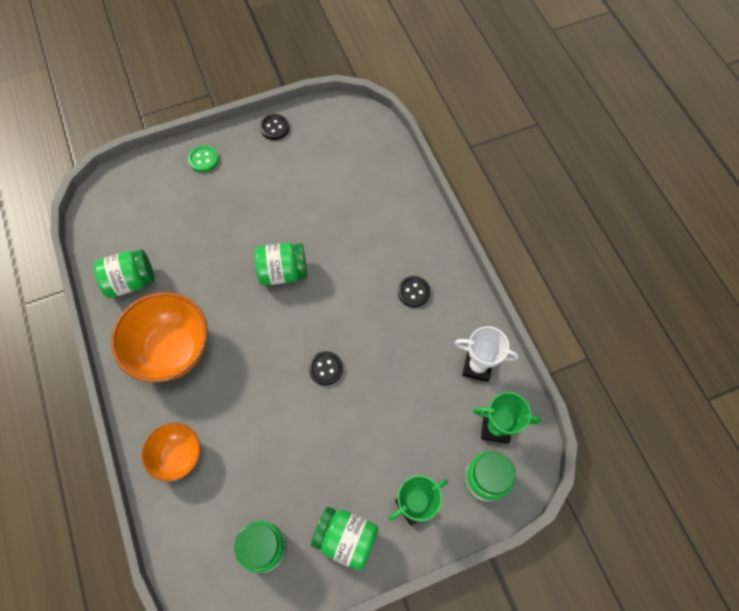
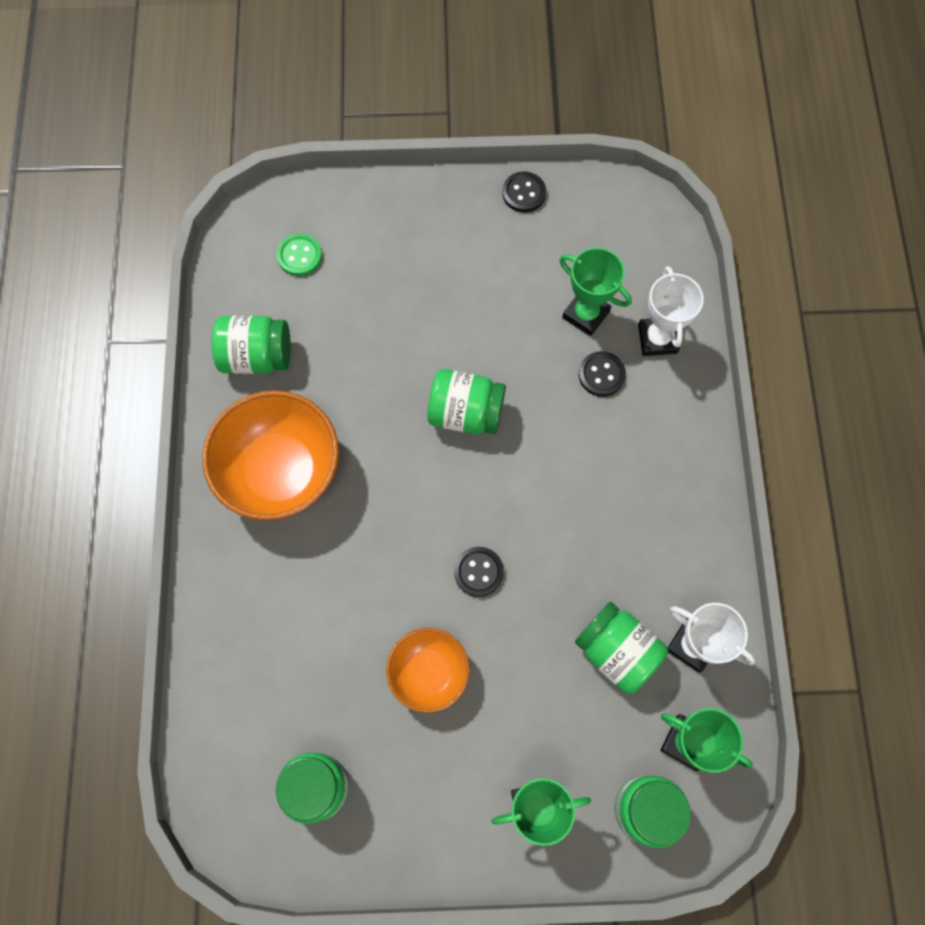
camera: 20 degrees right, 5 degrees up
(178, 456) = (245, 621): orange bowl -> orange bowl (429, 673)
(203, 159) = (409, 210): green button -> green button (299, 256)
(339, 188) = (585, 314): none -> green trophy
(346, 538) = (427, 816): green jar -> green jar (616, 651)
(389, 189) = (657, 339): none -> white trophy
(413, 292) = (639, 505): black button -> black button (601, 375)

